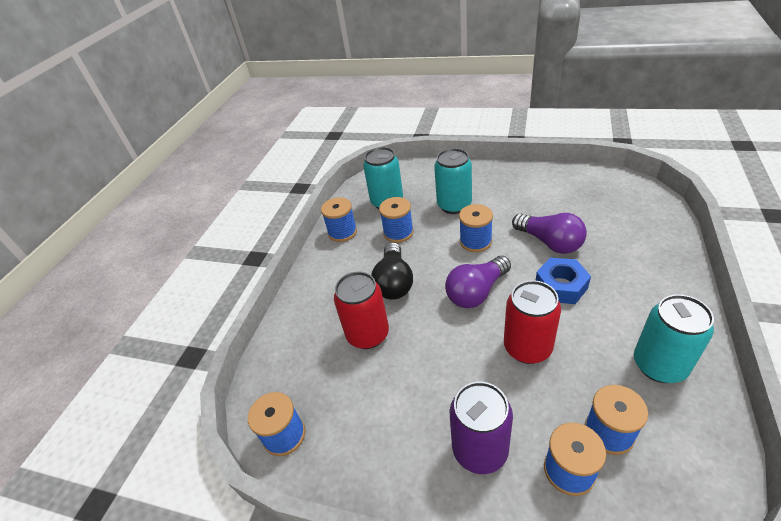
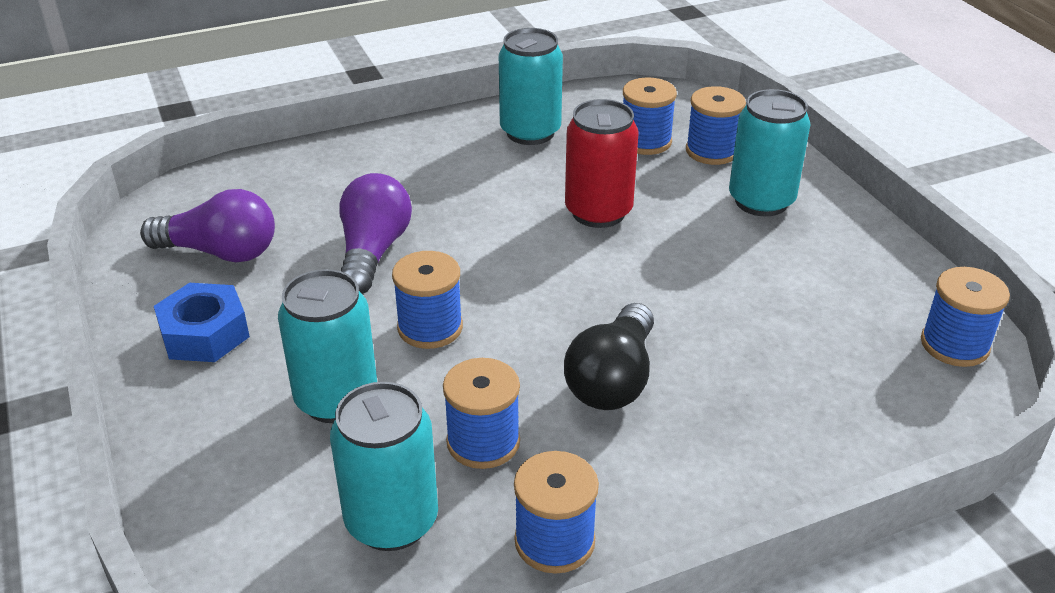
camera: 135 degrees left, 5 degrees down
(368, 334) = (738, 353): red can -> none
(394, 282) = (613, 380): black light bulb -> black light bulb turned 150 degrees clockwise
(476, 292) = (546, 283): purple light bulb -> purple light bulb (220, 252)
(480, 450) = (761, 201): purple can -> turquoise can
(561, 286) = (464, 217): blue nut -> blue nut (204, 334)

